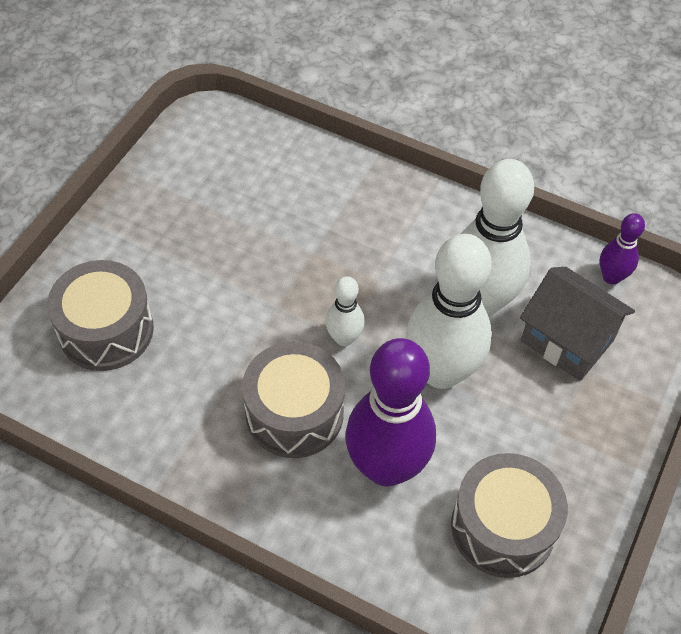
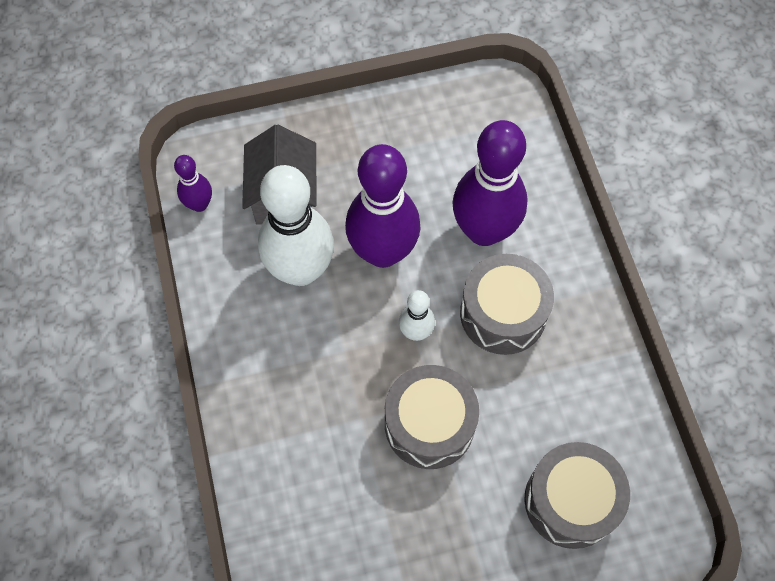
camera: 130 degrees left, 10 degrees up
(441, 371) = (383, 252): white bowling pin -> purple bowling pin
(503, 527) = (458, 142): grey drum -> grey drum (429, 424)

